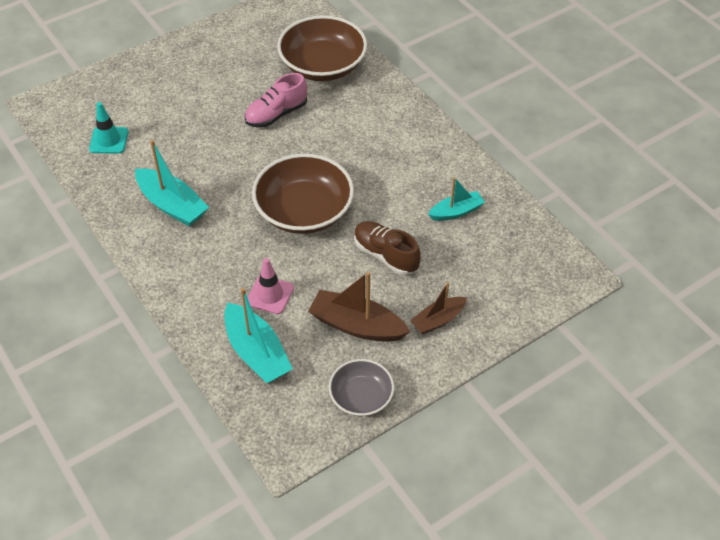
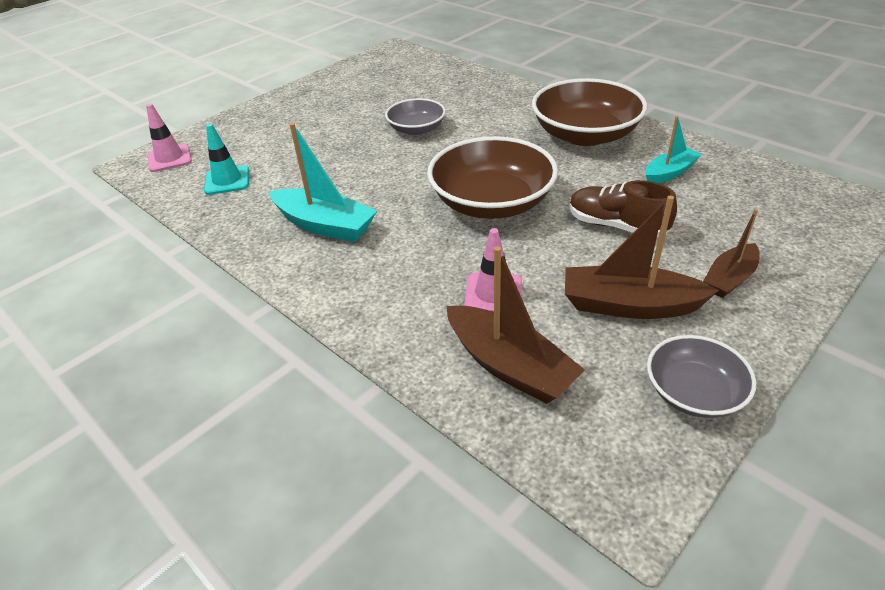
camera: 10 degrees left, 10 degrees down
(67, 104) = (169, 158): none -> pink traffic cone
(256, 352) = (509, 366): turquoise boat -> brown boat
(276, 114) = (416, 129): pink shoe -> grey bowl
(323, 66) = (447, 88): brown bowl -> brown bowl (585, 135)

